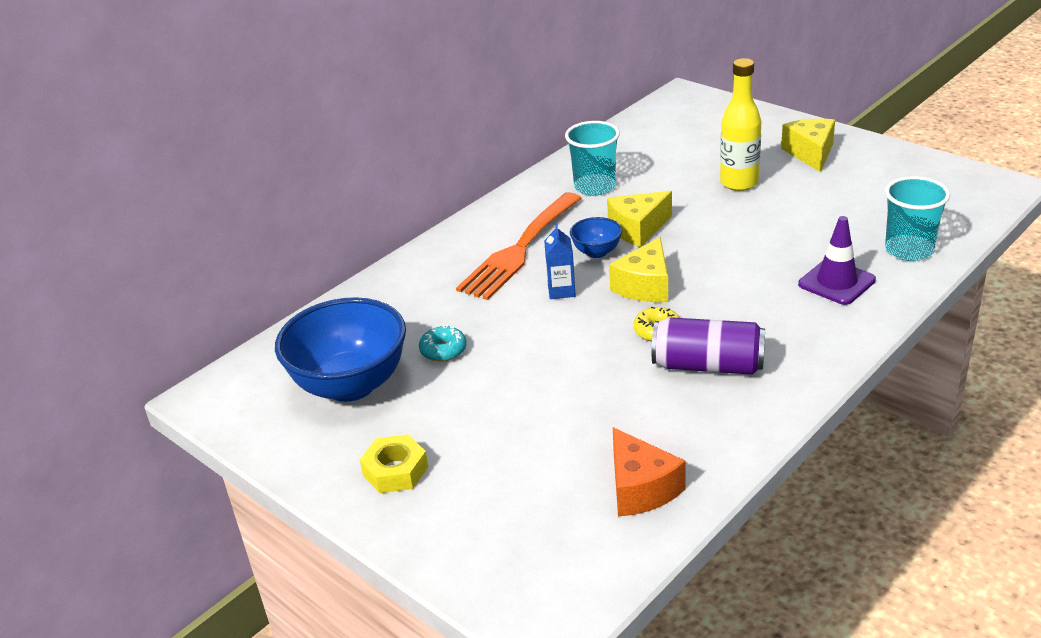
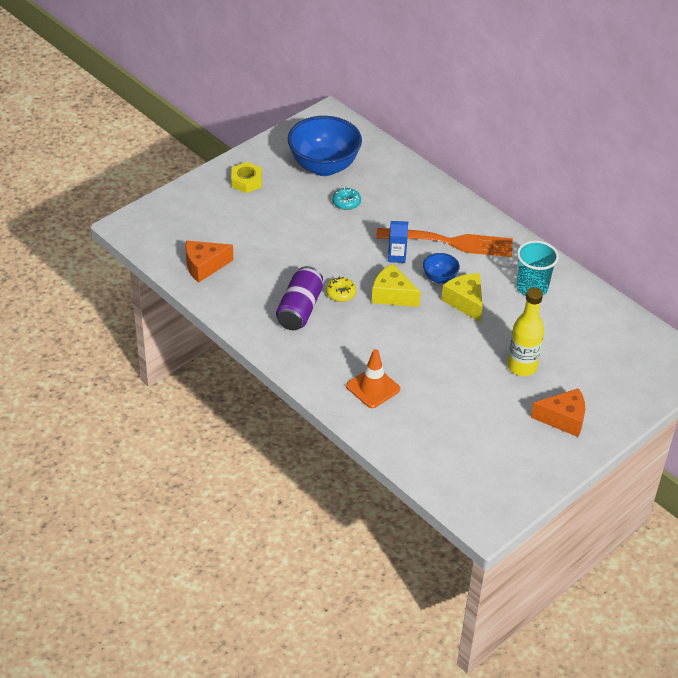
camera: 90 degrees right, 10 degrees up
(519, 250) = (451, 242): orange fork -> orange fork turned 150 degrees clockwise
(810, 153) = (563, 419): yellow cheese -> orange cheese
(836, 282) = (373, 388): purple traffic cone -> orange traffic cone
(909, 250) = (404, 436): turquoise cup -> none

